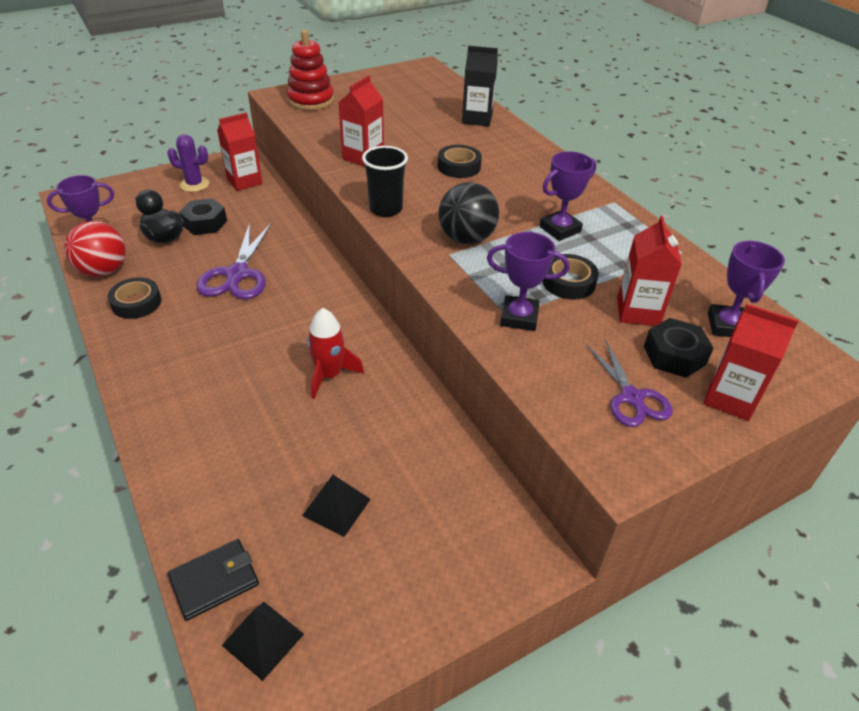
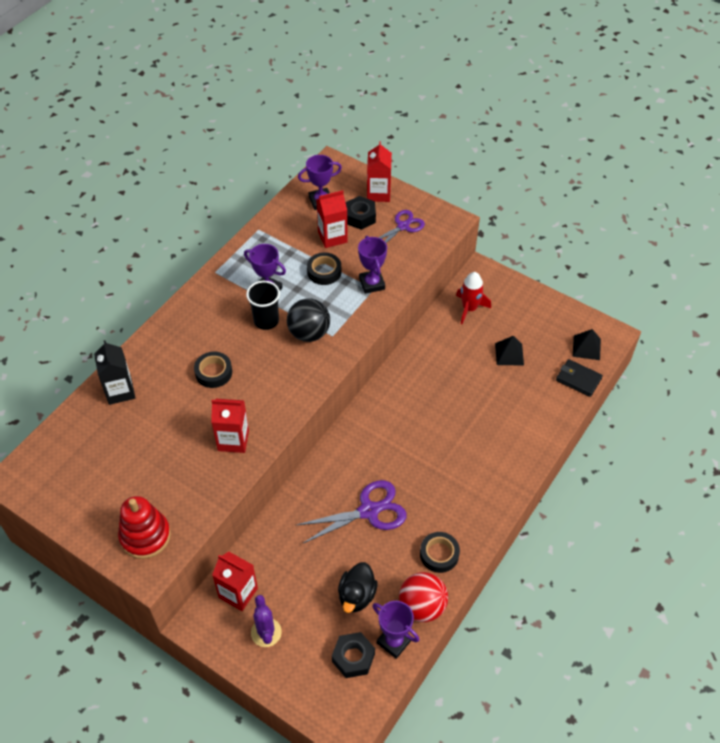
camera: 115 degrees left, 10 degrees up
(205, 223) = (320, 579): black nut -> black nut (353, 657)
(329, 375) = (428, 402): red rocket -> red rocket (469, 308)
(386, 209) = (301, 391): black cup -> black cup (266, 321)

